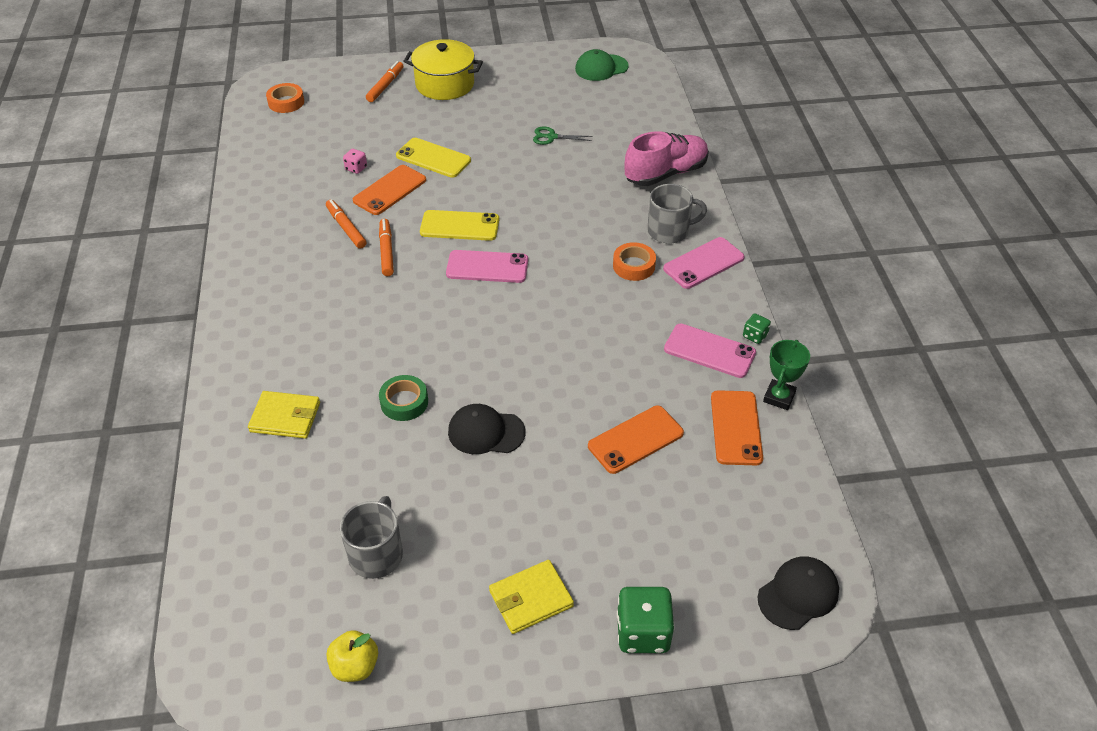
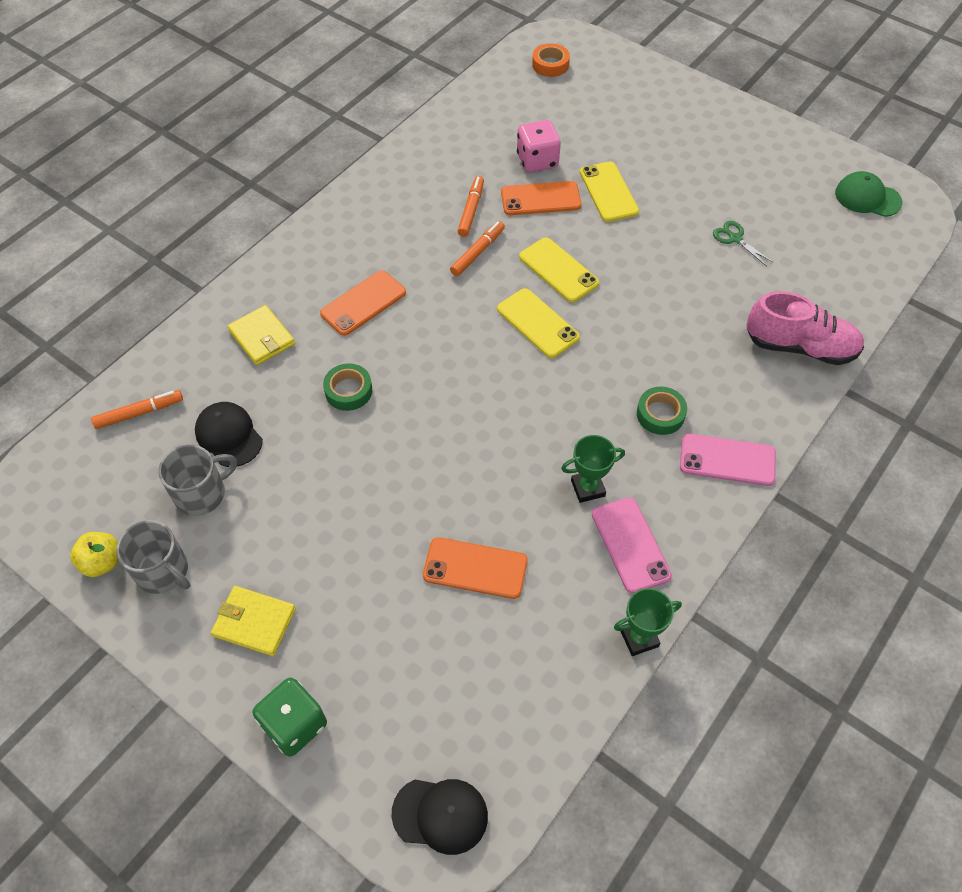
camera: 45 degrees right, 10 degrees up
(356, 168) = (537, 161): pink dice -> pink dice, size x1.97
(385, 86) = (646, 97): orange marker -> orange marker (139, 413)
(445, 84) = (699, 126): yellow pot -> none
(486, 432) = (375, 464): black cap -> black cap (229, 435)
(487, 267) = (537, 323): pink phone -> yellow phone
(633, 266) = (660, 414): orange tape -> green tape
(644, 339) = (588, 488): none -> green trophy
(669, 231) = (733, 405): grey mug -> grey mug (163, 571)
(736, 428) = (567, 631): orange phone -> orange phone (363, 303)
(755, 336) = (689, 565): green dice -> none

